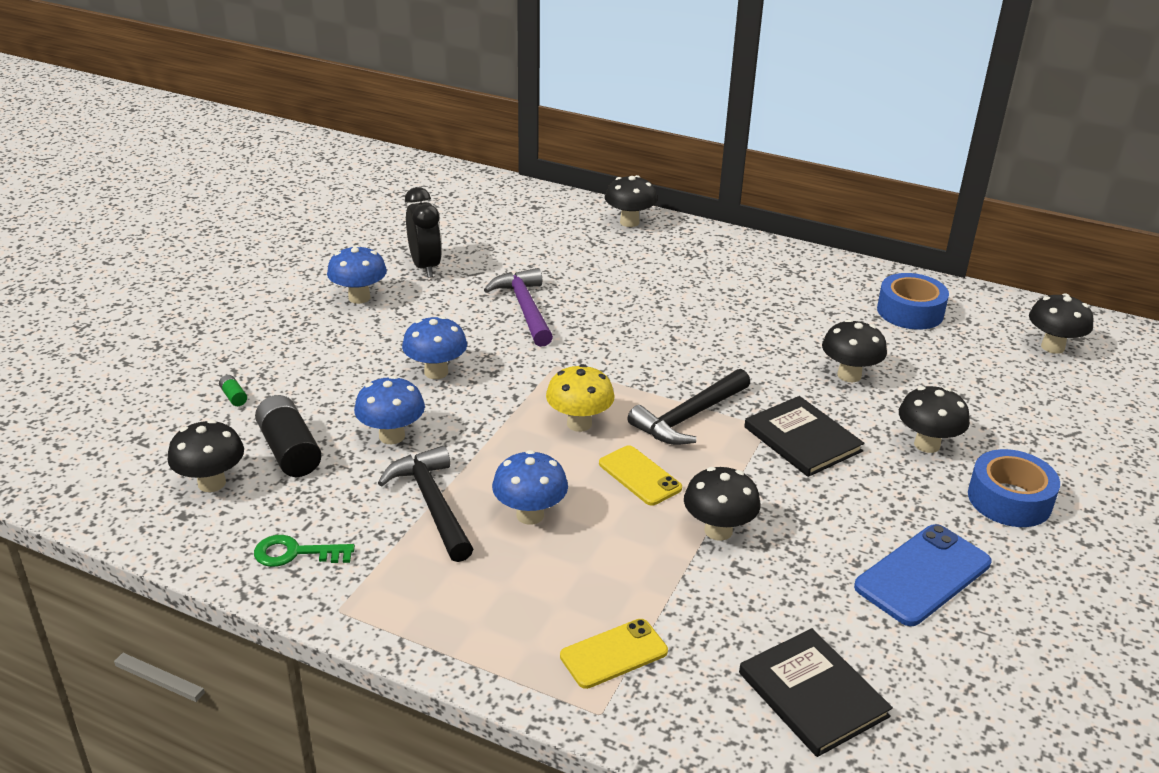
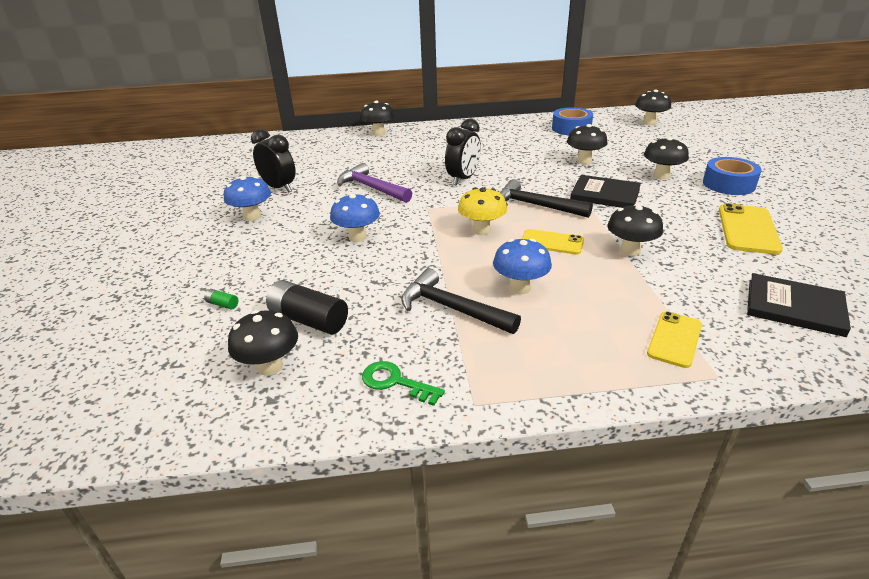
camera: 30 degrees left, 0 degrees up
(296, 553) = (395, 382): green key -> green key turned 60 degrees clockwise
(392, 436) = (373, 282): blue mushroom -> none
(648, 339) = (463, 179): none -> black clock
(689, 417) = (536, 205): black hammer -> black hammer turned 105 degrees clockwise
(922, 575) = (748, 229): blue phone -> yellow phone

